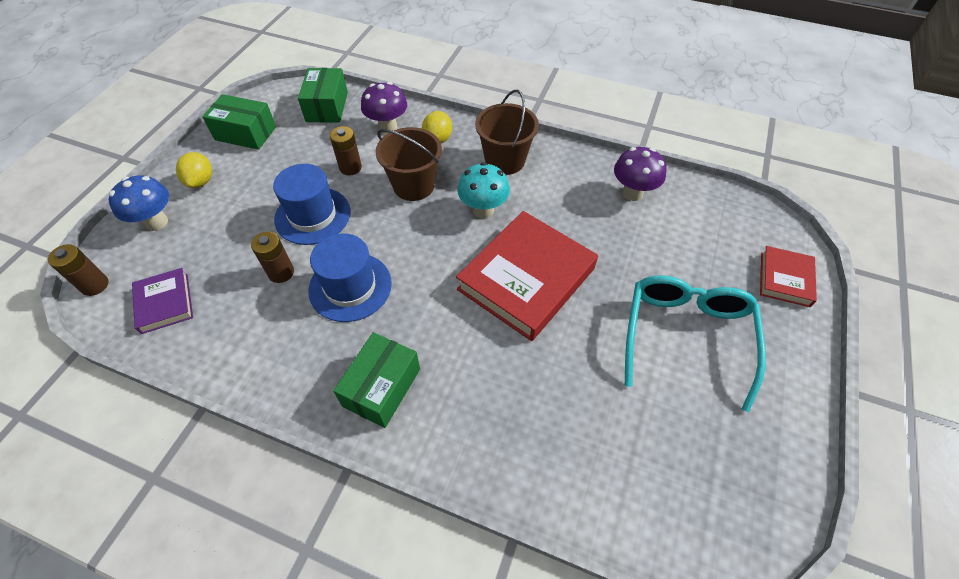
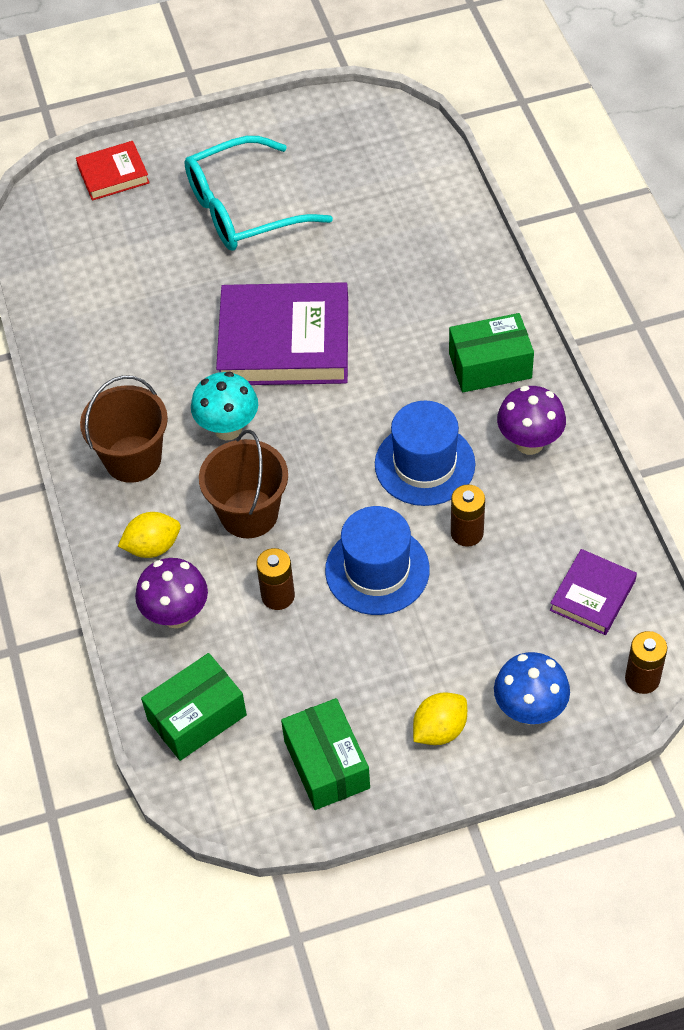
camera: 125 degrees left, 0 degrees up
(526, 279) = (284, 341): red book -> purple book
(632, 193) = (89, 324): purple mushroom -> purple mushroom (529, 443)

